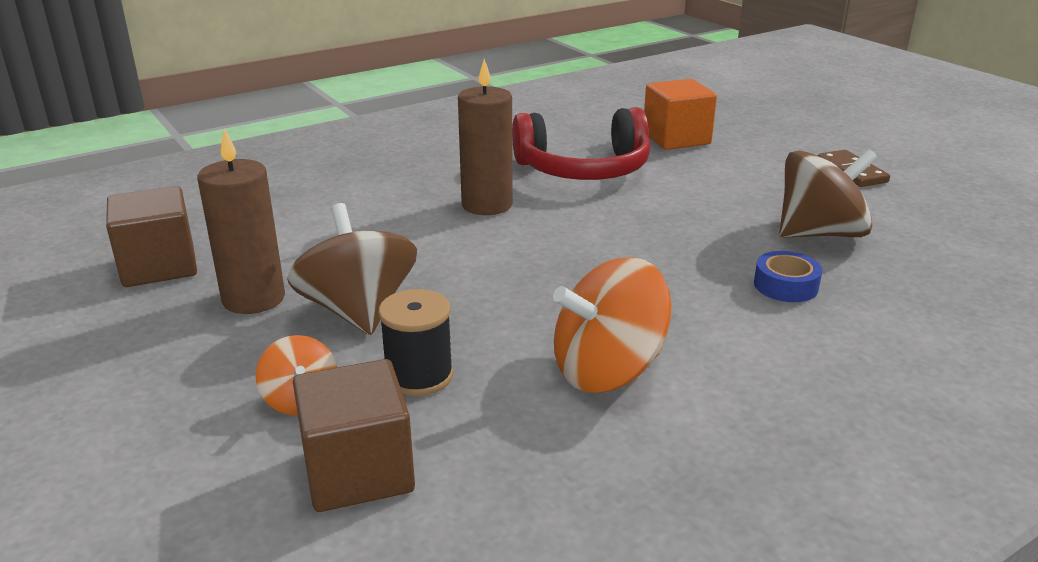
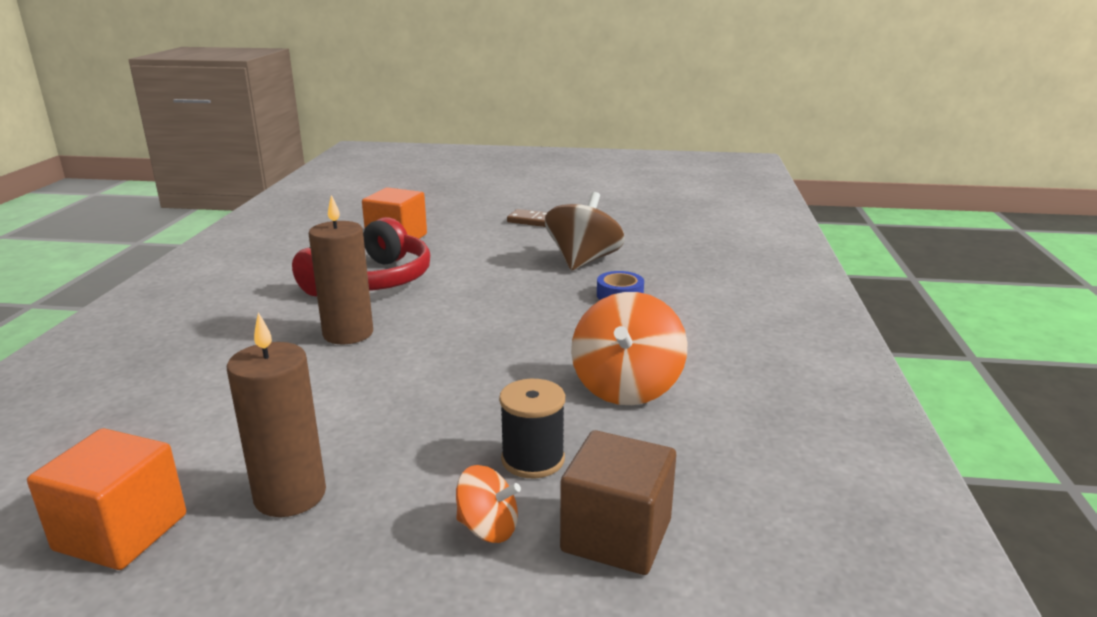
camera: 50 degrees left, 5 degrees down
(159, 266) = (121, 532): brown cube -> orange cube
(358, 311) = (402, 450): brown spinning top -> none

